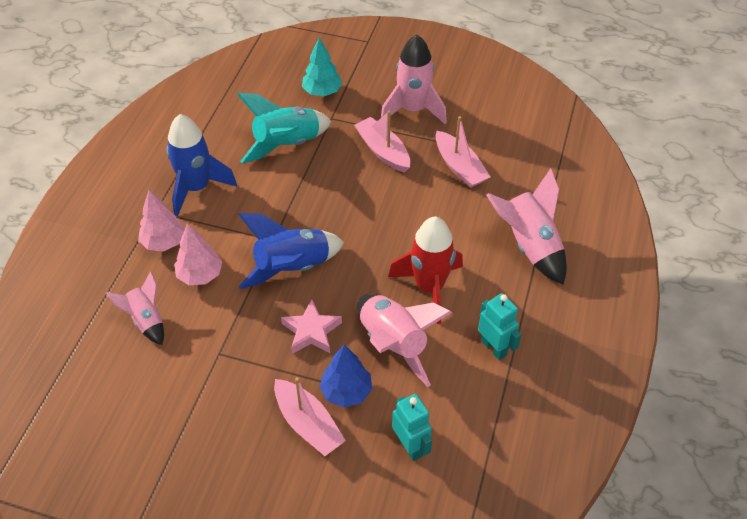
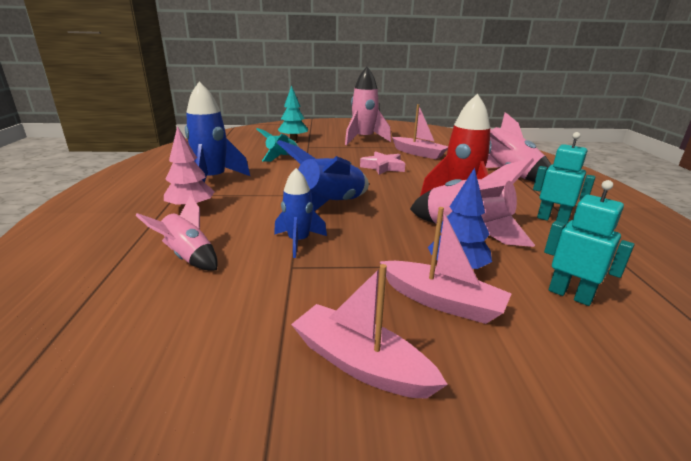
camera: 20 degrees left, 25 degrees down
(200, 275) = (240, 221): pink tree -> none
(238, 321) = (298, 242): none -> blue rocket
(287, 145) = (281, 157): turquoise rocket -> turquoise rocket, size x0.61
(311, 331) = (381, 236): pink star -> pink star (383, 167)
(383, 151) = (358, 153): pink boat -> pink boat (360, 363)

